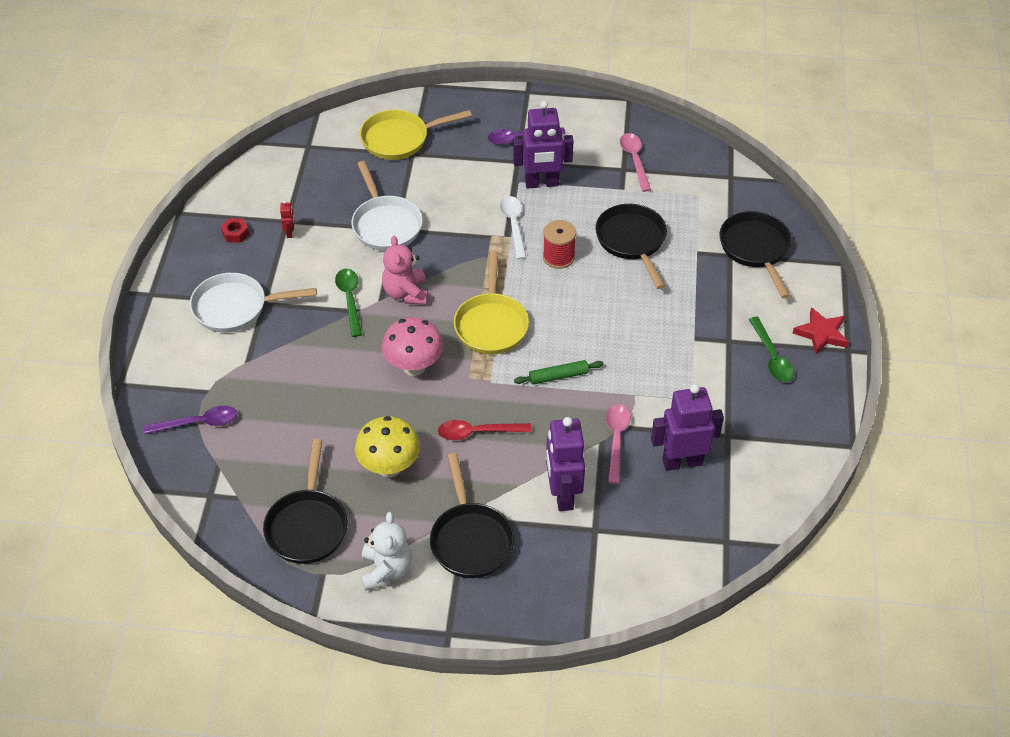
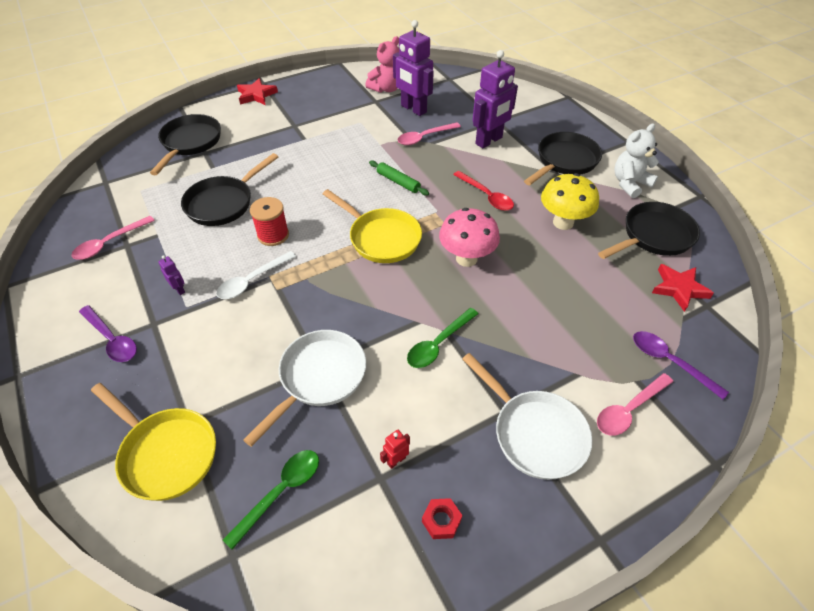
camera: 125 degrees left, 0 degrees up
(196, 368) = (629, 410): none -> pink spoon
(242, 490) = (679, 288): none -> red star
(406, 293) = (395, 308): pink teddy bear -> pink teddy bear (386, 88)
(491, 324) = (381, 238): yellow pan -> yellow pan turned 75 degrees clockwise
(541, 183) = (179, 289): purple robot -> purple robot, size x0.41
(756, 249) = (190, 143): black pan -> black pan turned 150 degrees clockwise
(771, 357) = (294, 106): green spoon -> green spoon (281, 492)

